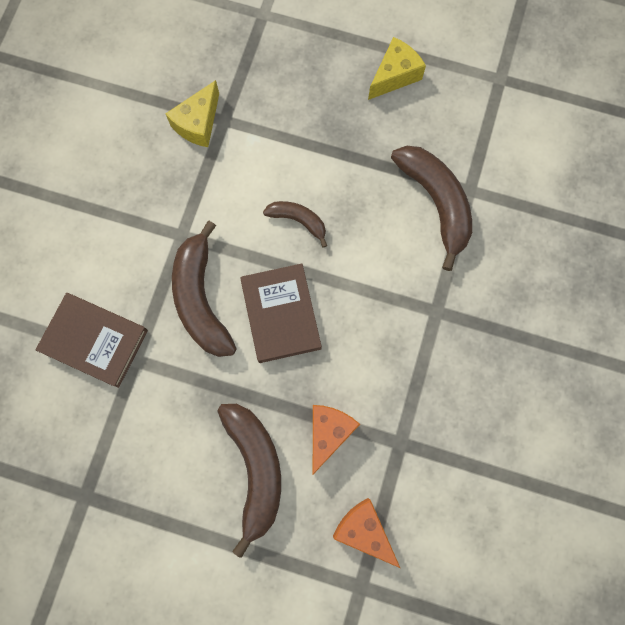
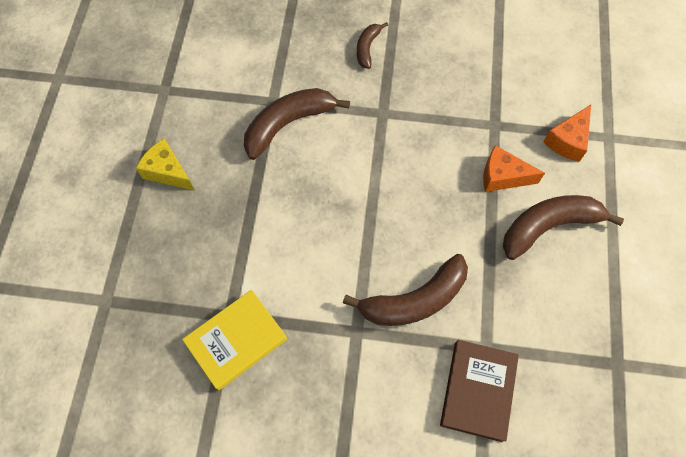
camera: 100 degrees left, 10 degrees down
(198, 123) = (236, 340): yellow cheese -> yellow book
(281, 314) = (413, 229): brown book -> none
(298, 220) = (323, 230): brown banana -> brown banana (367, 48)

